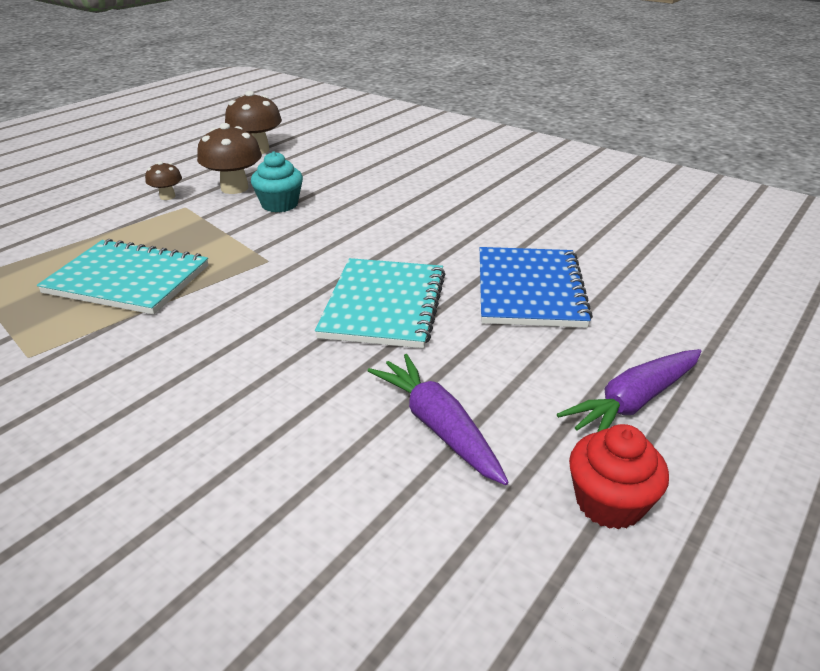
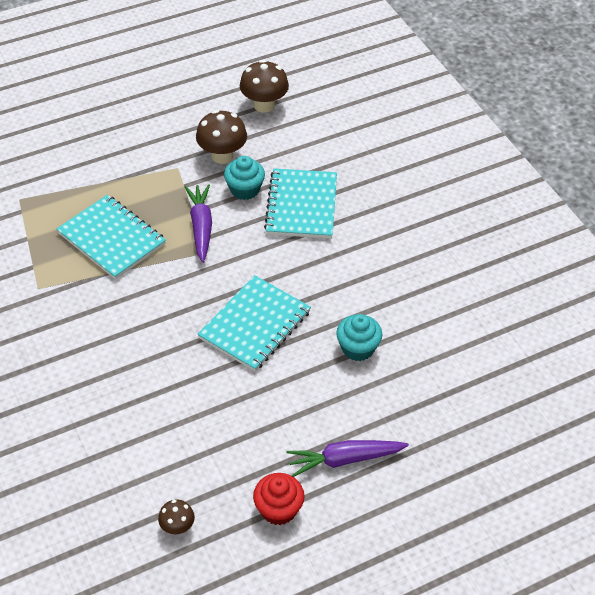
camera: 25 degrees right, 15 degrees up
(167, 196) = (170, 150): brown mushroom -> brown mushroom (177, 527)
(355, 201) = (301, 205): none -> turquoise notebook
(438, 426) = (226, 429): purple carrot -> purple carrot (201, 227)
(529, 289) = (357, 348): blue notebook -> turquoise cupcake

